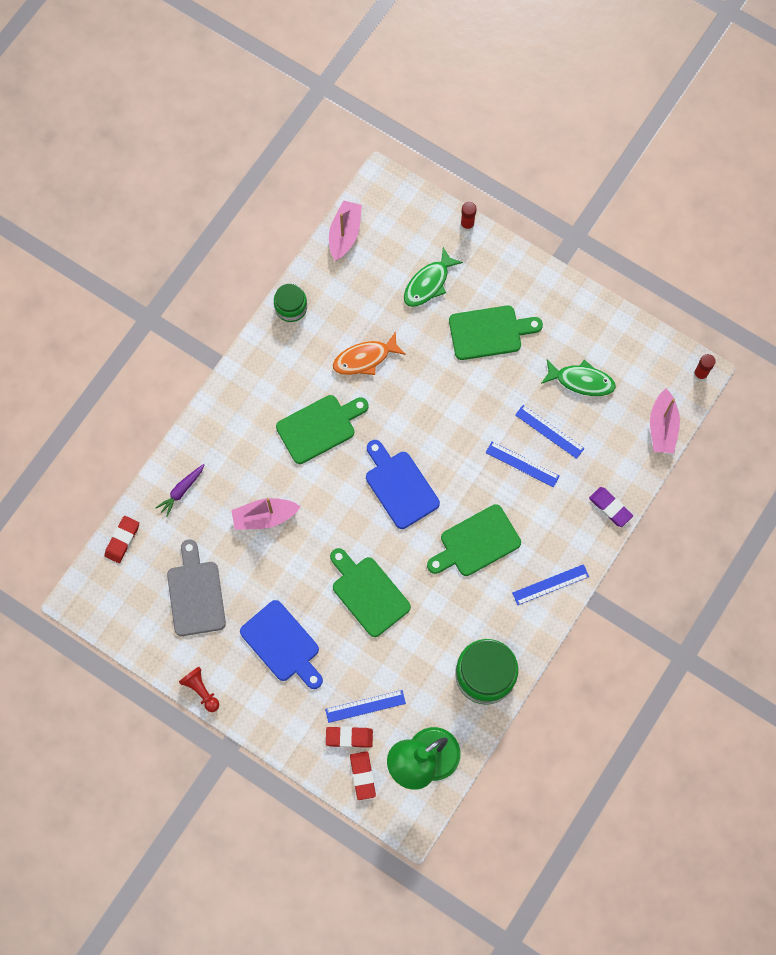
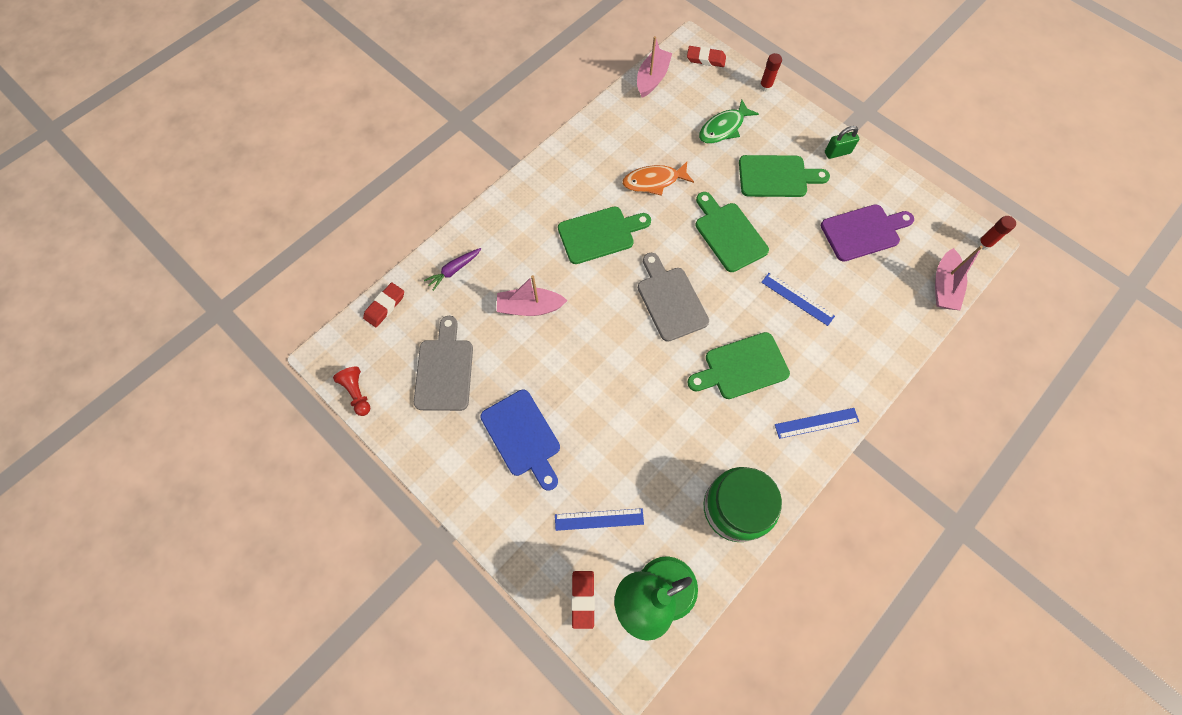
camera: 10 degrees right, 5 degrees down
(201, 690) = (426, 470): red pawn -> red pawn (357, 393)
(291, 307) = (592, 129): green jar -> none
(349, 737) = (575, 551): red eraser -> red eraser (705, 59)
(368, 593) = (622, 399): green cutting board -> green cutting board (728, 234)
(400, 486) = (670, 300): blue cutting board -> grey cutting board
(549, 293) = (837, 152): none -> green padlock
(549, 431) = (828, 273): blue ruler -> none
(581, 381) = (863, 232): green fish -> purple cutting board
(610, 507) = (886, 355): purple eraser -> none

